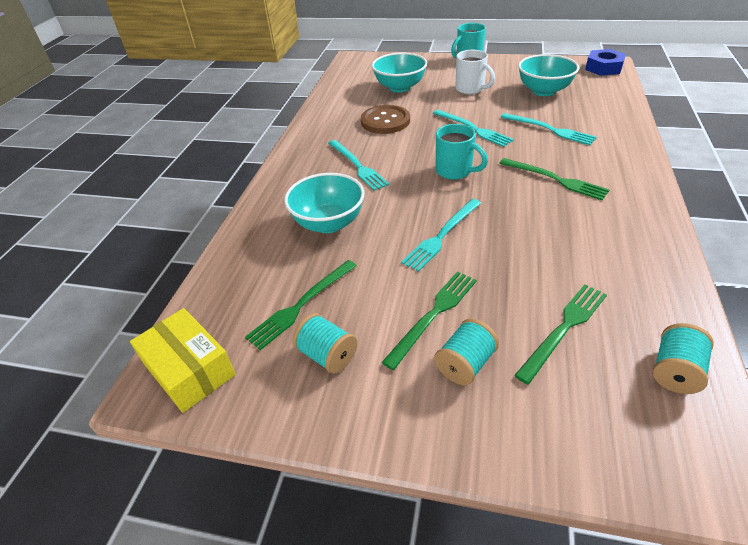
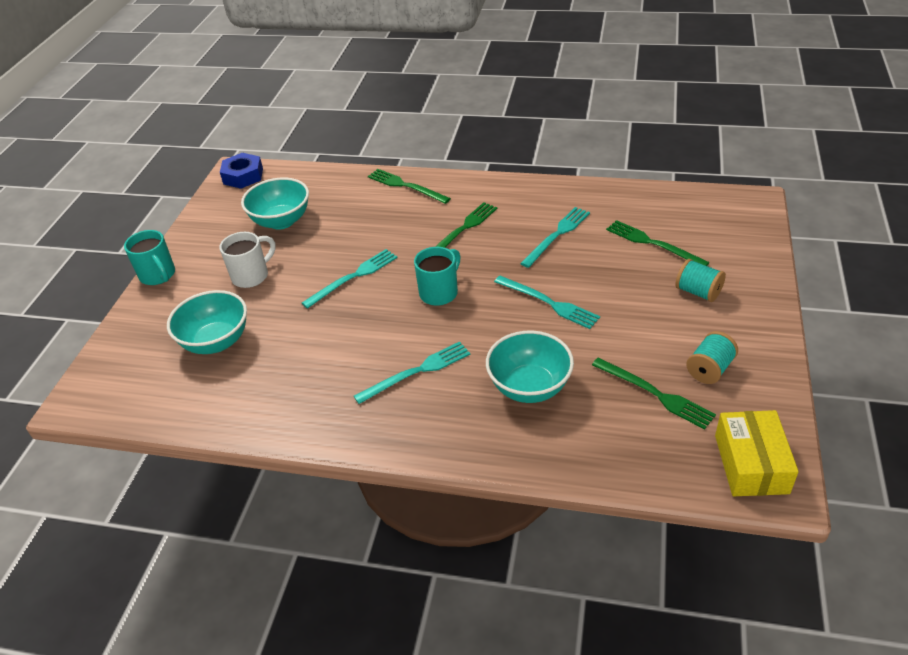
camera: 90 degrees left, 0 degrees up
(189, 369) = (751, 464): yellow box -> yellow box turned 45 degrees counterclockwise
(385, 121) = (311, 352): brown button -> none
(434, 314) = (651, 308): green fork -> green fork (405, 186)
(550, 130) = (370, 224): turquoise fork -> turquoise fork (557, 235)
(675, 371) = (680, 204): turquoise spool -> none

